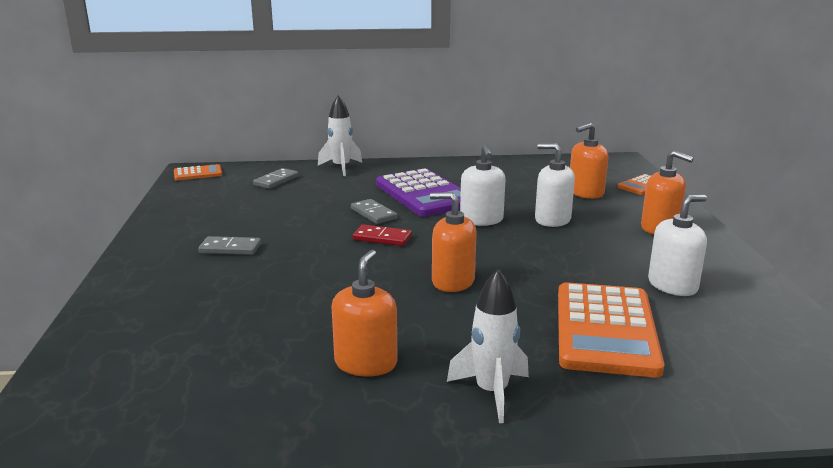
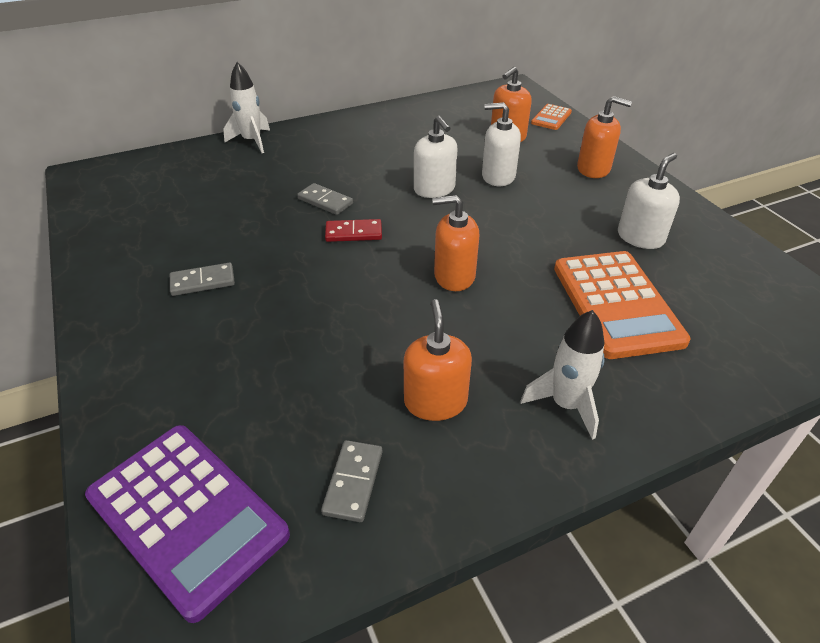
camera: 20 degrees left, 20 degrees up
(198, 173) = (93, 177): orange calculator -> none
(276, 181) = (192, 172): grey domino -> grey domino (353, 482)
(424, 194) = (360, 164): purple calculator -> purple calculator (187, 515)

